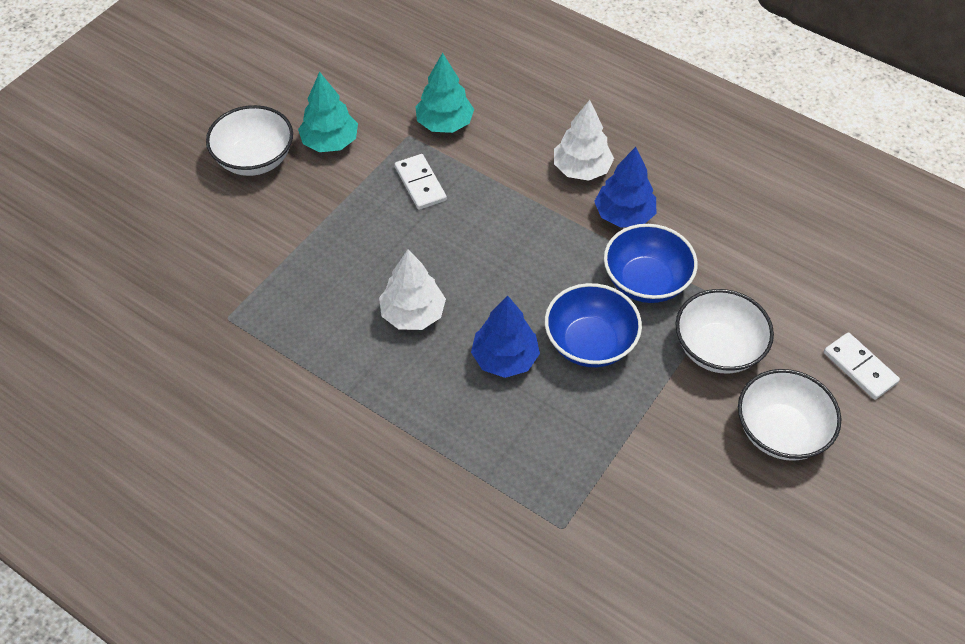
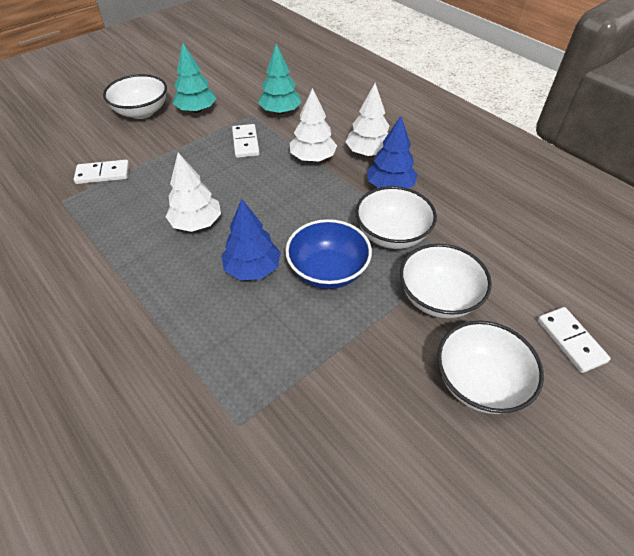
camera: 15 degrees right, 5 degrees down
(257, 268) = (103, 174): none -> white domino
(516, 191) = (313, 158): none -> white tree
(646, 281) = (392, 234): blue bowl -> white bowl

